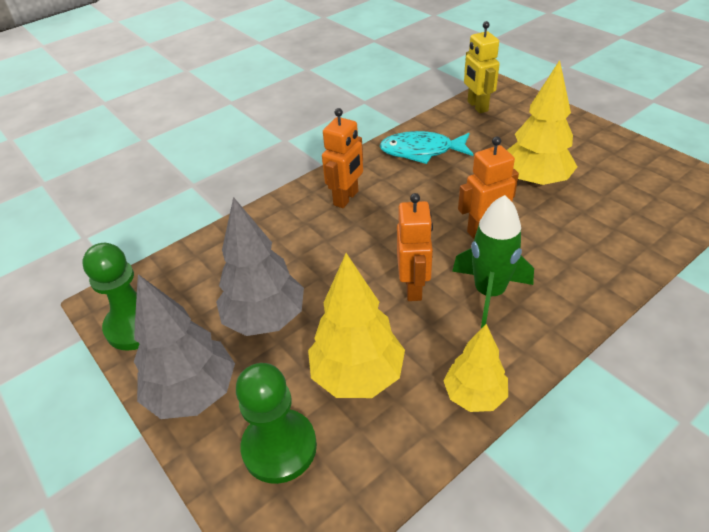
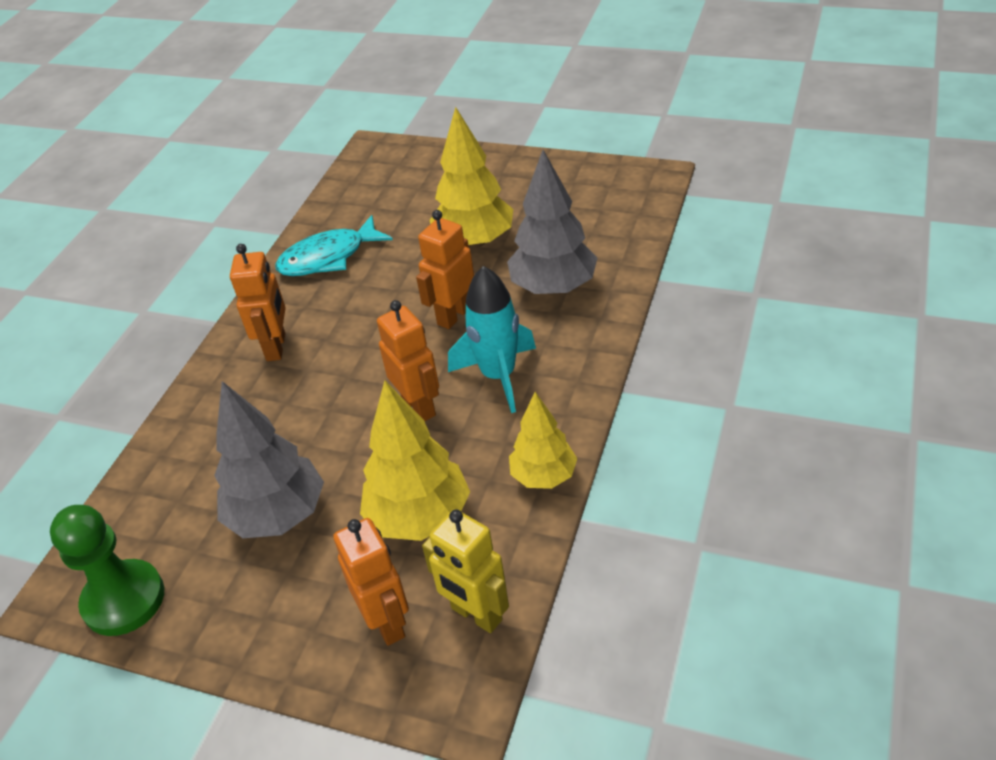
camera: 30 degrees left, 0 degrees up
(193, 393) = (253, 626): grey tree -> grey tree (553, 287)
(279, 447) = (387, 622): green pawn -> orange robot
(477, 106) = (358, 179): yellow robot -> yellow robot (476, 614)
(489, 293) = (498, 376): green rocket -> turquoise rocket

